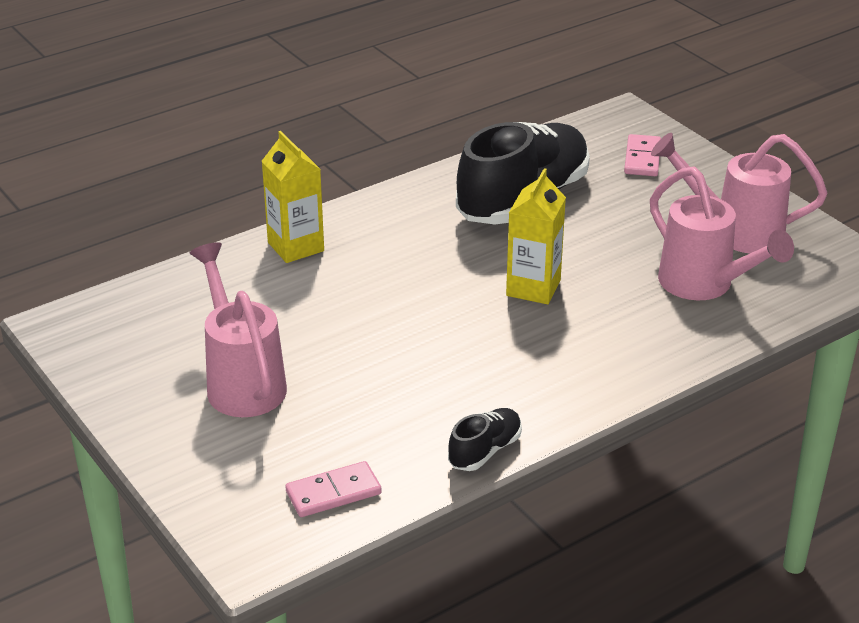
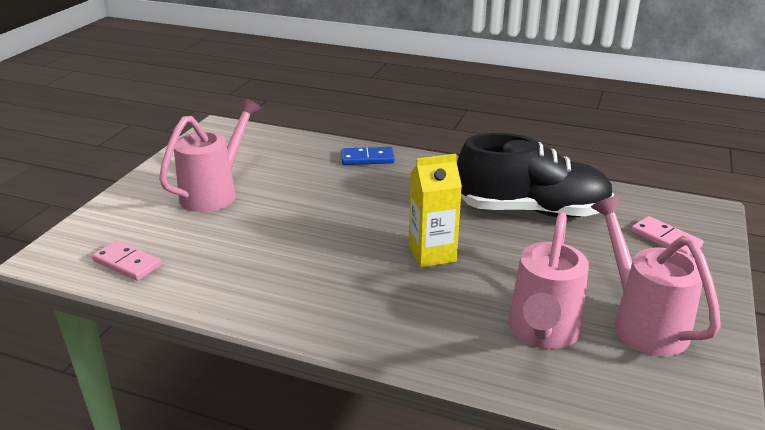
camera: 55 degrees right, 5 degrees down
(296, 247) = (367, 158): yellow carton -> blue domino
(485, 451) = (218, 305): black shoe -> none
(642, 158) = (665, 239): pink domino -> pink domino turned 75 degrees clockwise

